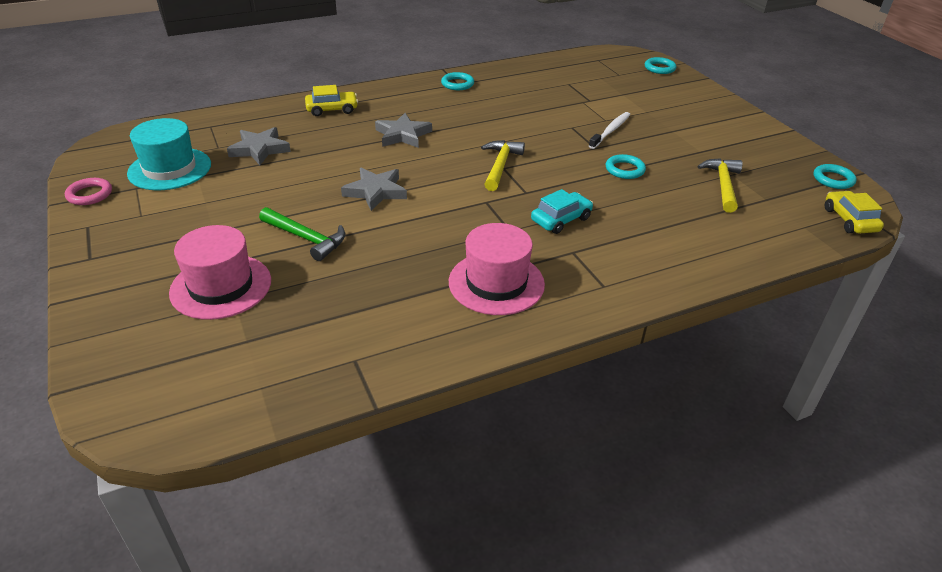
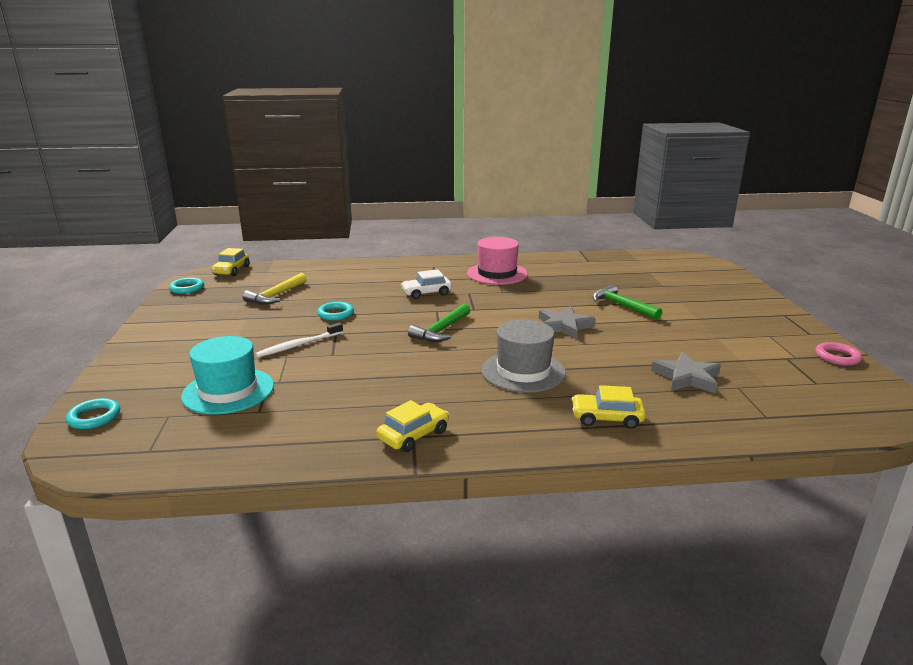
camera: 160 degrees left, 15 degrees down
(170, 169) = (776, 370): turquoise hat -> turquoise hat (228, 391)
(221, 286) = (675, 291): pink hat -> none
(402, 135) = (523, 371): grey star -> grey hat
(457, 84) = (413, 435): turquoise ring -> yellow car
(500, 165) = (441, 330): yellow hammer -> green hammer
(561, 219) = (426, 293): turquoise car -> white car

